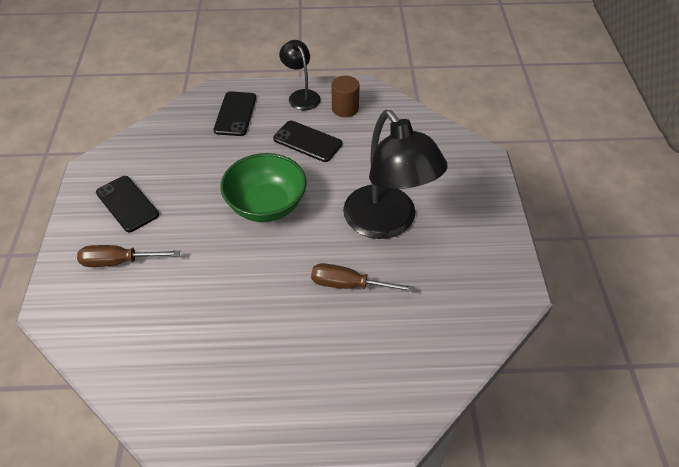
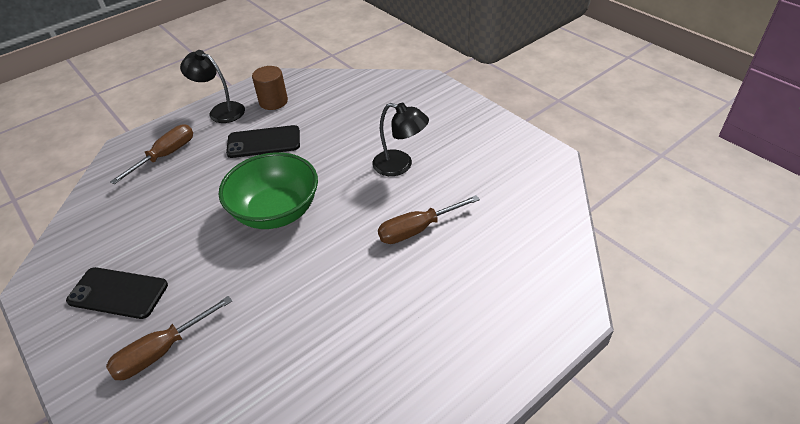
camera: 35 degrees left, 5 degrees down
(235, 114) = (166, 155): black phone -> brown screwdriver
(387, 223) = (400, 165): black lamp -> black lamp, size x0.52

